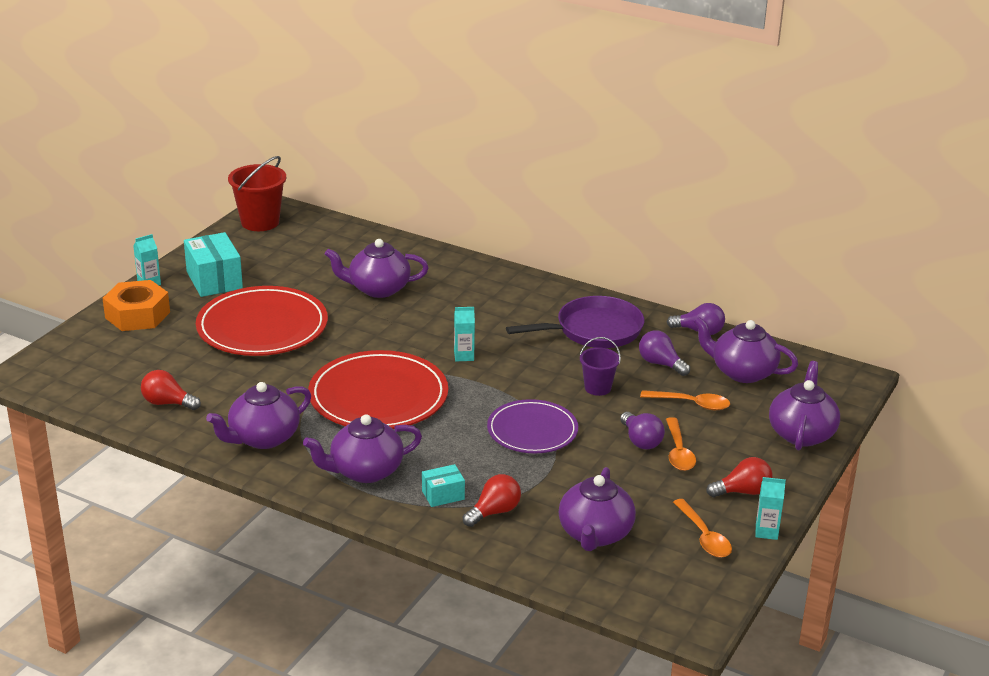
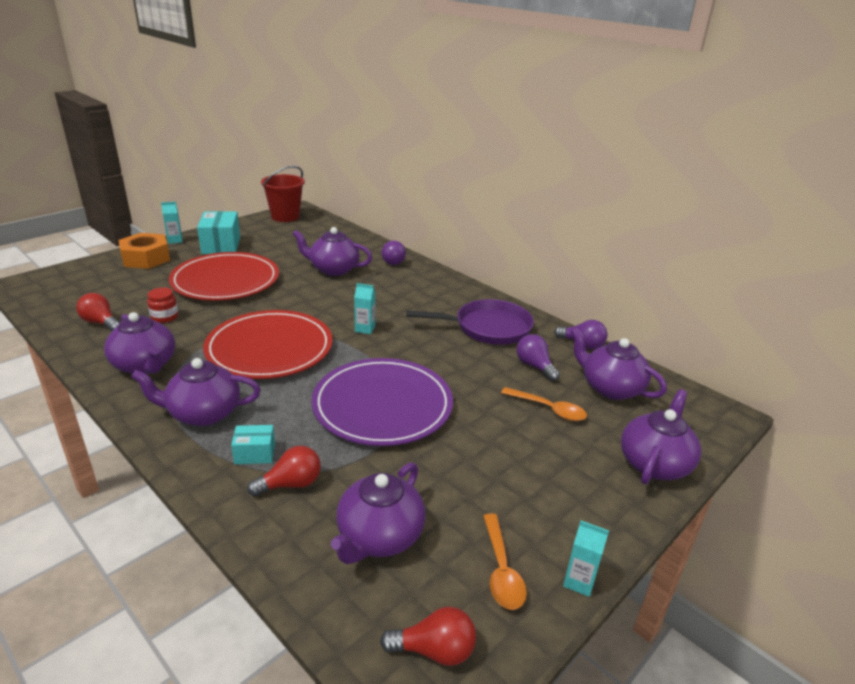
camera: 15 degrees right, 0 degrees up
(233, 383) = (164, 317): none -> red jar
(263, 438) = (145, 365): purple teapot -> purple teapot turned 105 degrees counterclockwise
(532, 430) = (382, 405): purple plate -> purple plate, size x1.57
(597, 388) = (466, 377): purple bucket -> none
(641, 441) = (482, 437): purple light bulb -> purple light bulb (392, 261)
(678, 452) = (515, 457): orange spoon -> none
(742, 492) = (568, 520): red light bulb -> red light bulb (434, 650)

